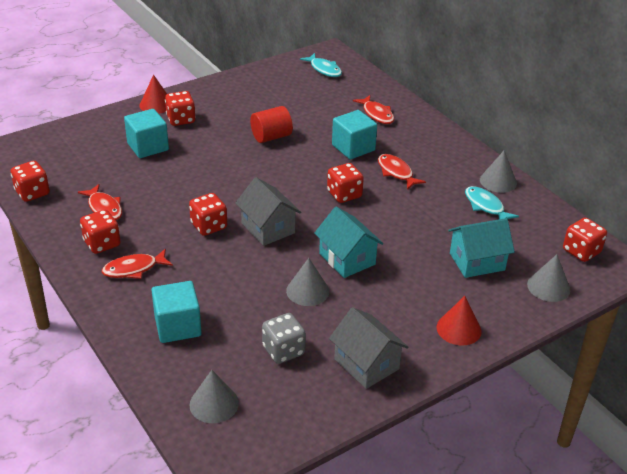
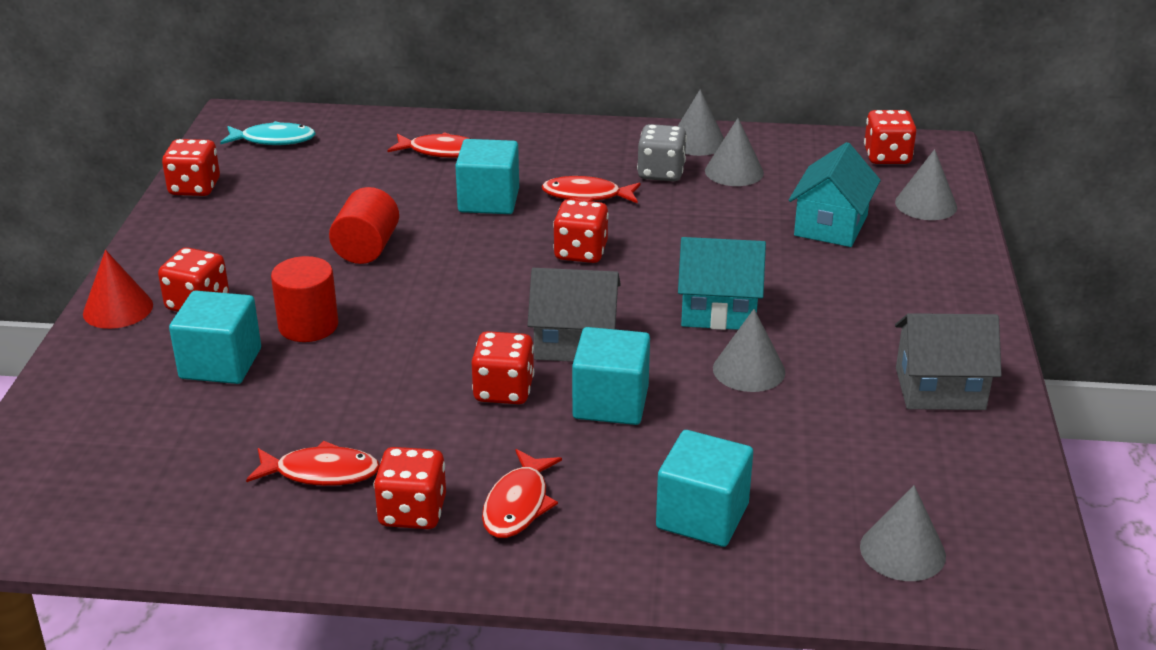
camera: 50 degrees left, 5 degrees down
(32, 193) = (166, 536): red dice -> red dice (194, 188)
(197, 153) = (308, 326): none -> red cylinder
(233, 260) = (610, 403): none -> turquoise cube
(283, 350) = (850, 443): grey dice -> grey dice (661, 173)
(459, 329) = (939, 294): red cone -> none
(485, 206) = (734, 171): turquoise fish -> grey cone

